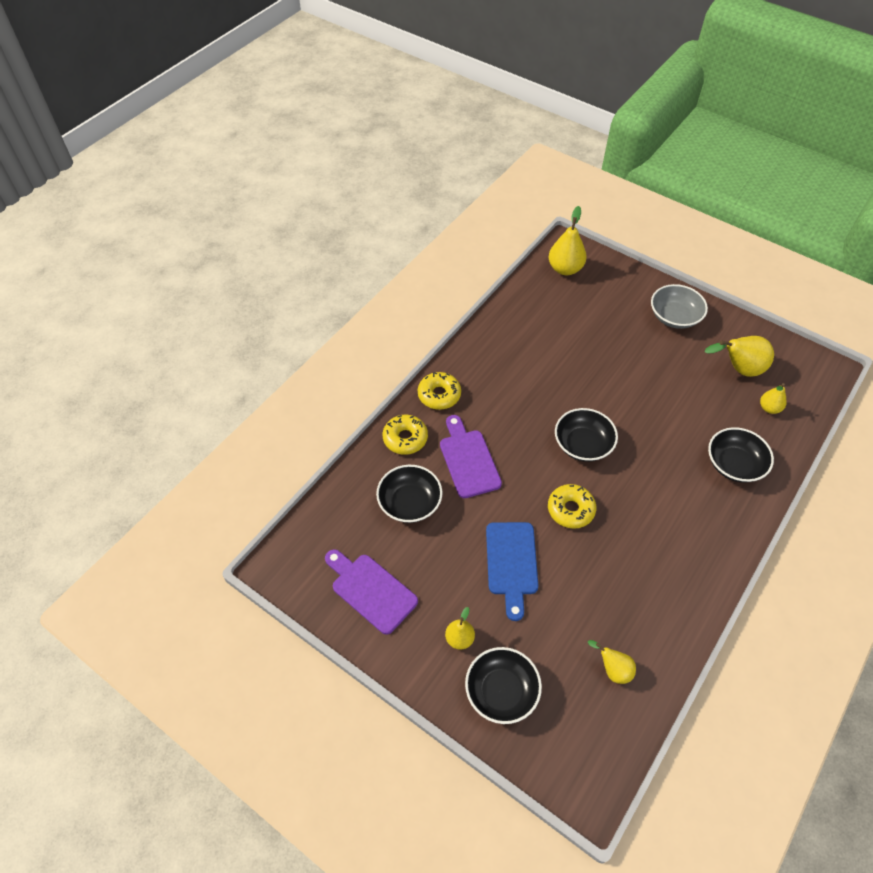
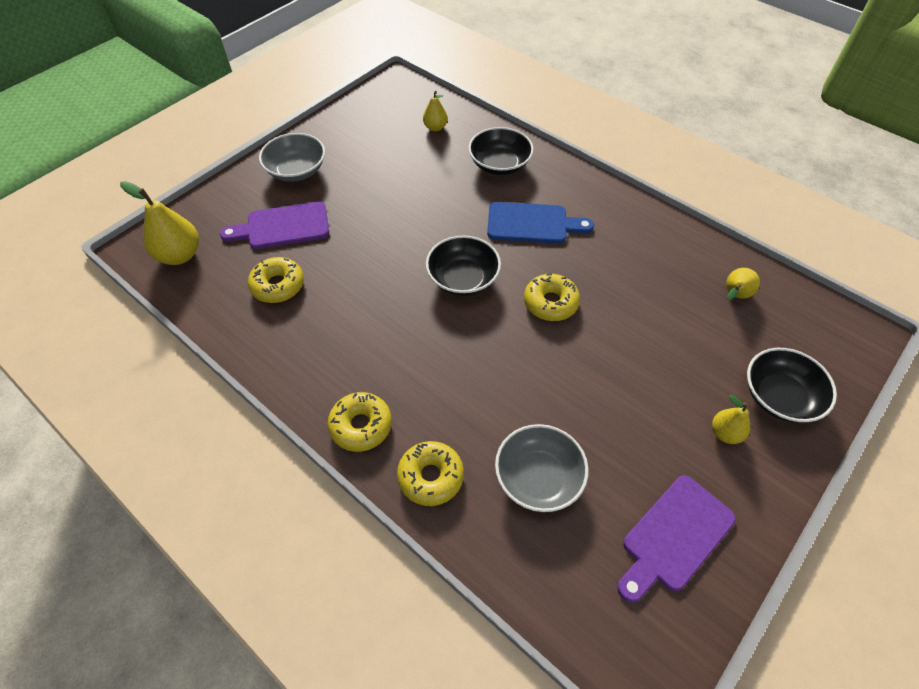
camera: 85 degrees left, 0 degrees up
(410, 503) = (538, 477): black bowl -> grey bowl
(468, 460) = (474, 399): purple cutting board -> purple cutting board (282, 226)
(511, 563) = (622, 369): blue cutting board -> blue cutting board (532, 224)
(549, 328) = (278, 285): none -> yellow donut
(738, 369) = (382, 137): yellow pear -> none

